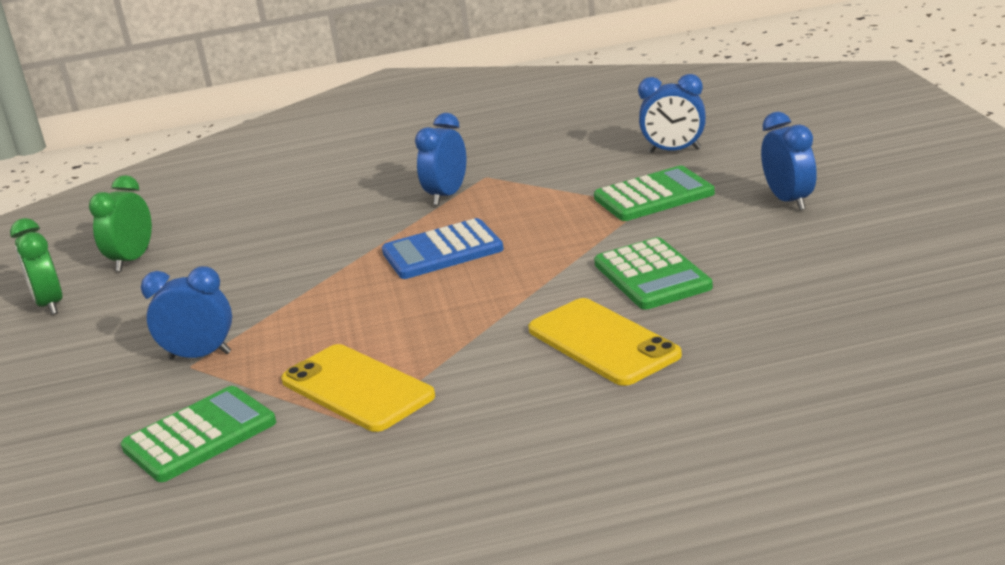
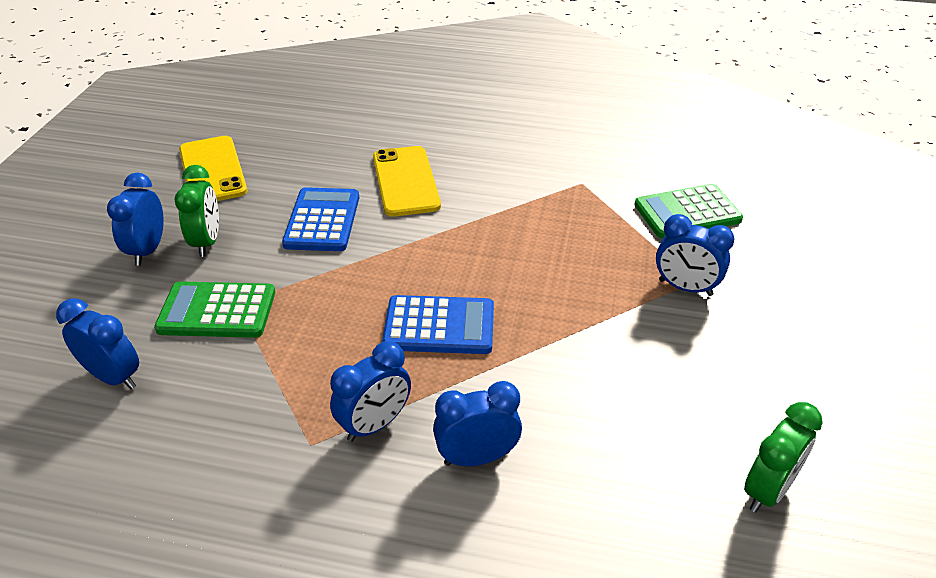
camera: 160 degrees left, 15 degrees up
(50, 304) = (856, 441): green clock -> green clock (207, 242)
(357, 388) = (574, 208): yellow phone -> yellow phone (212, 170)
(358, 208) = (477, 457): none -> blue clock
(652, 276) = (322, 220): green calculator -> blue calculator

